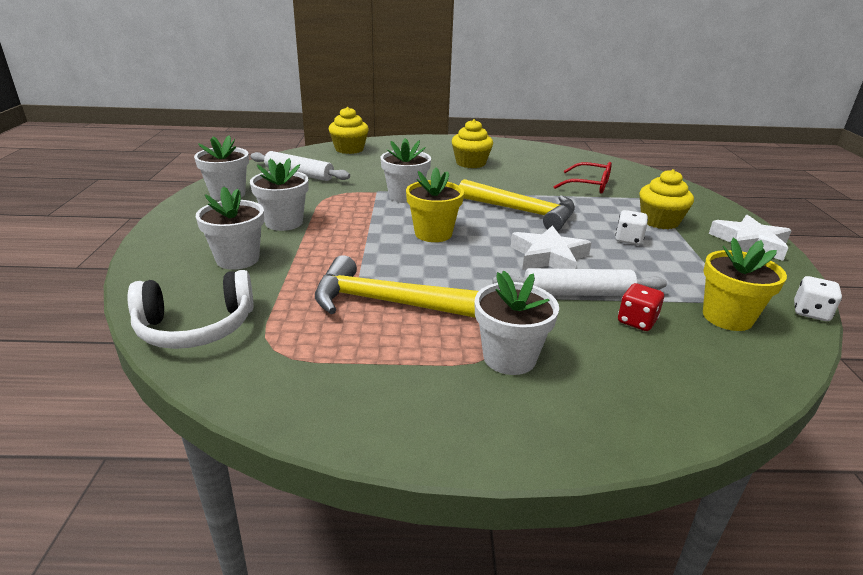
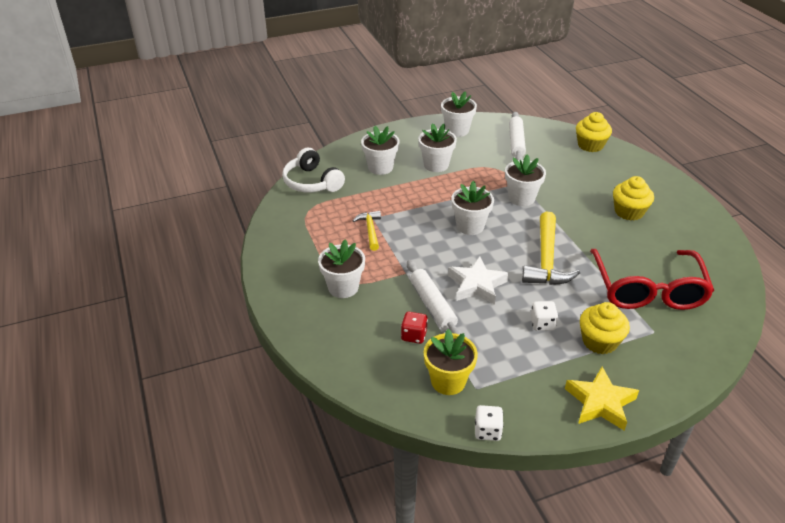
camera: 70 degrees right, 10 degrees up
(383, 302) = (370, 230): yellow hammer -> yellow hammer, size x0.56
(433, 234) = (470, 226): yellow flower pot -> white flower pot
(589, 185) = (648, 290): red glasses -> red glasses, size x1.86
(749, 243) = (600, 403): white star -> yellow star

